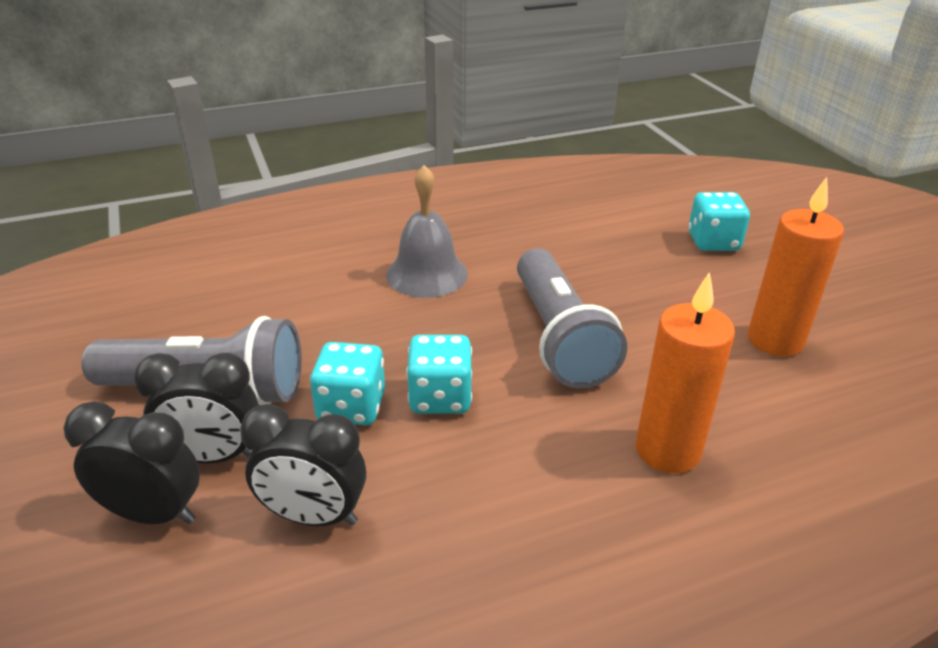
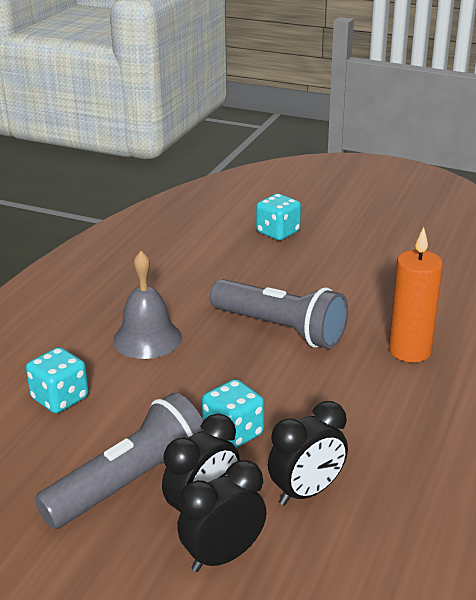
camera: 45 degrees left, 5 degrees down
(440, 397) = (271, 397): turquoise dice -> turquoise dice (60, 398)
(775, 340) = (380, 270): orange candle -> none

